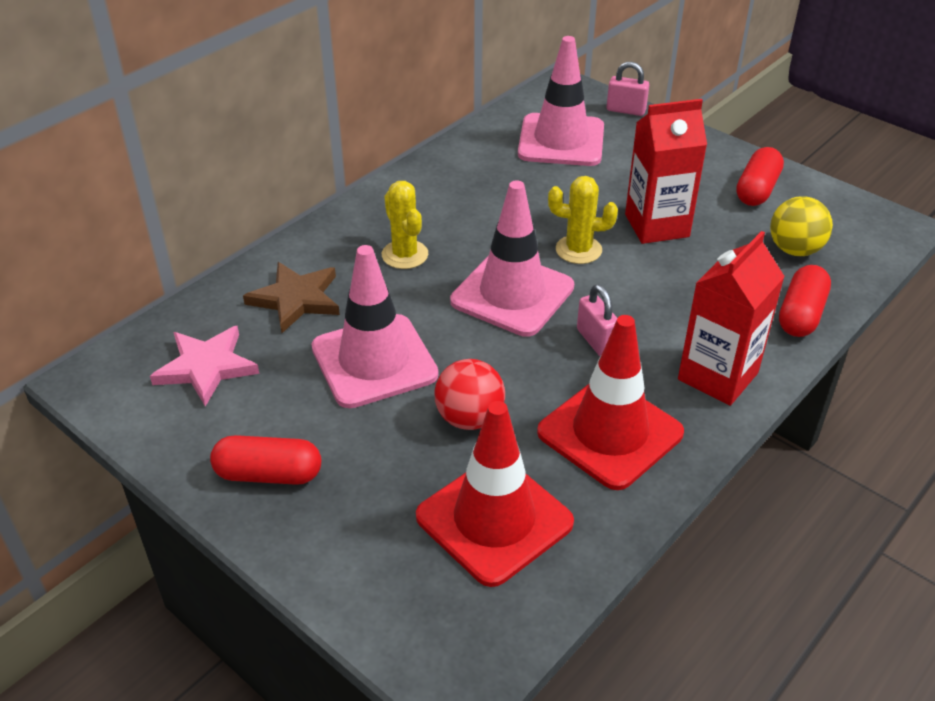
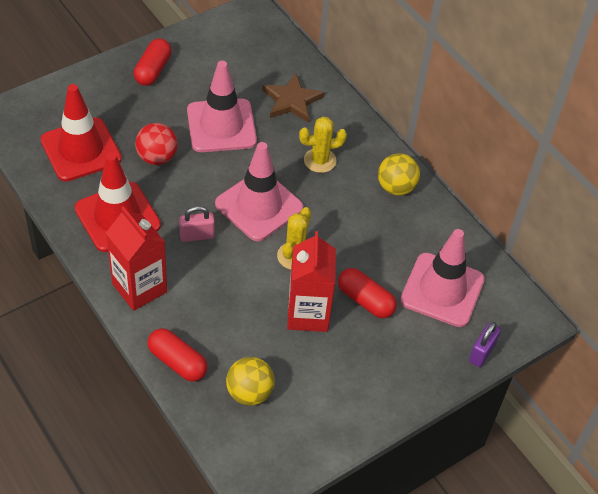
camera: 100 degrees right, 10 degrees up
(206, 367) = (245, 56): pink star -> none
(424, 188) = (396, 187): none -> yellow ball
(626, 110) = (481, 353): pink padlock -> purple padlock
(757, 190) = (335, 402): red capsule -> red capsule (365, 300)

